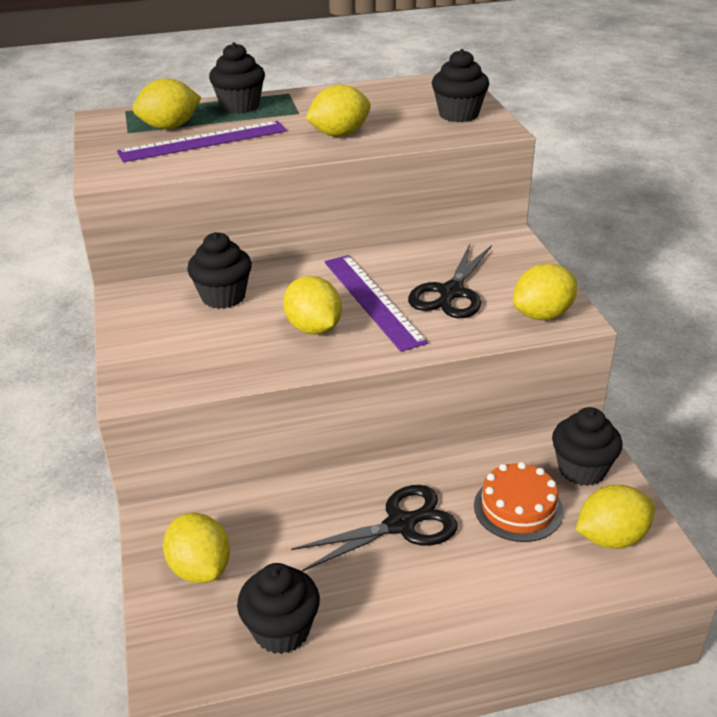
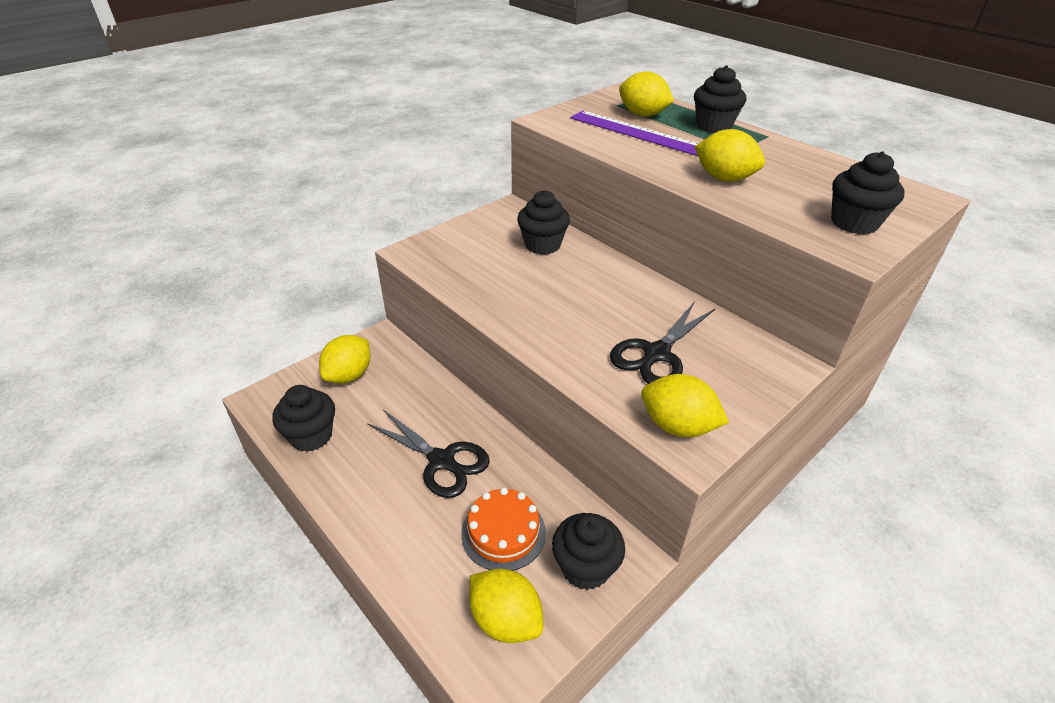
camera: 60 degrees right, 5 degrees up
(313, 328) = (538, 298): yellow lemon -> none
(372, 300) = (603, 314): purple ruler -> none
(450, 293) = (656, 354): black scissors -> black scissors turned 45 degrees counterclockwise

